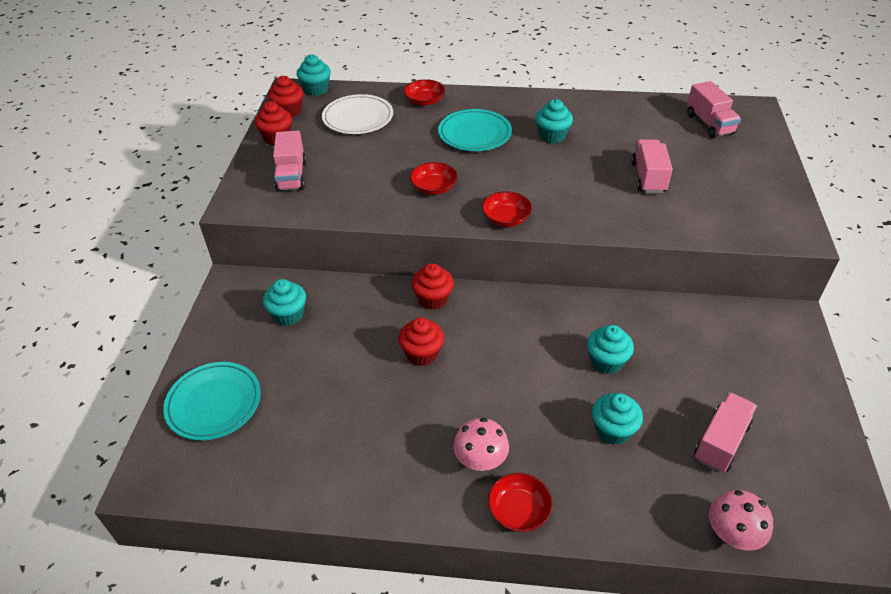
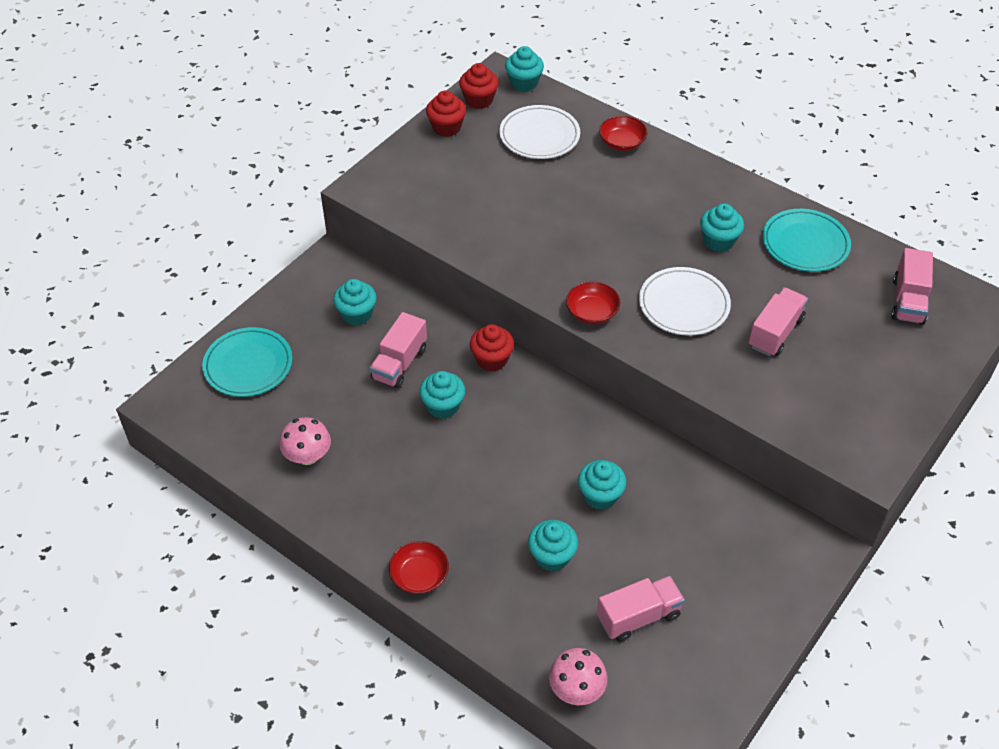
camera: 30 degrees right, 5 degrees up
(291, 176) = (430, 177): pink truck -> pink truck (399, 363)
(422, 354) = (443, 406): red cupcake -> turquoise cupcake
(434, 187) = (551, 248): red bowl -> none
(474, 134) = (640, 204): turquoise plate -> turquoise plate (805, 244)
(480, 459) = (421, 520): pink mushroom -> pink mushroom (308, 456)
(568, 185) = (684, 305): none -> white plate

